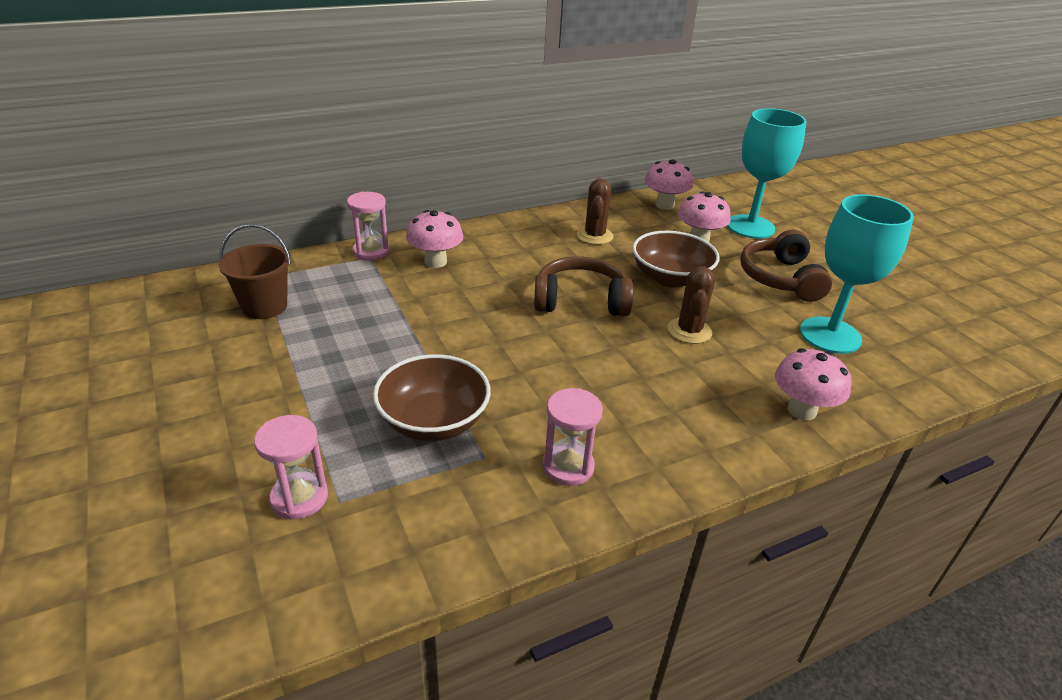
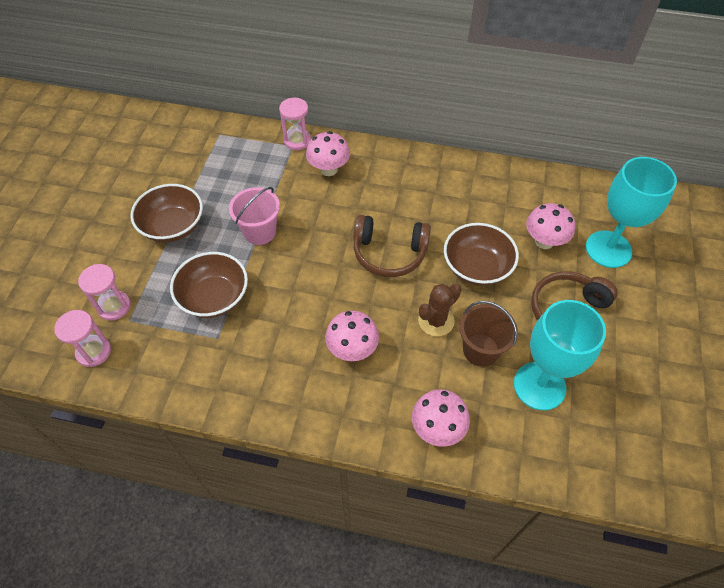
camera: 40 degrees right, 20 degrees up
(264, 306) = (201, 160): brown bucket -> brown bucket (481, 350)
(296, 379) = (173, 226): none -> brown bowl
(419, 339) = (260, 232): none -> pink bucket
(568, 467) = (252, 373): pink hourglass -> pink hourglass (94, 351)
(580, 300) = (389, 253): brown headphones -> brown headphones turned 150 degrees clockwise
(594, 236) = (464, 197): brown cactus -> none
(664, 205) = (558, 191): pink mushroom -> pink mushroom (352, 349)

